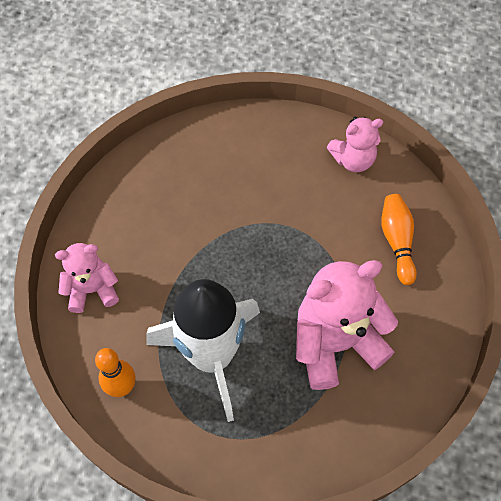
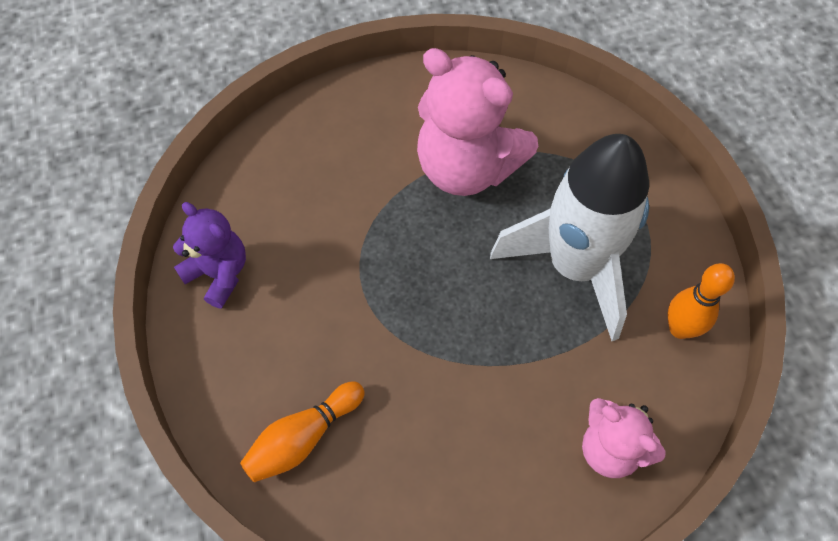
camera: 125 degrees left, 0 degrees up
(353, 160) = (219, 274): pink teddy bear -> purple teddy bear
(397, 241) = (306, 174): orange bowling pin -> orange bowling pin (303, 438)

